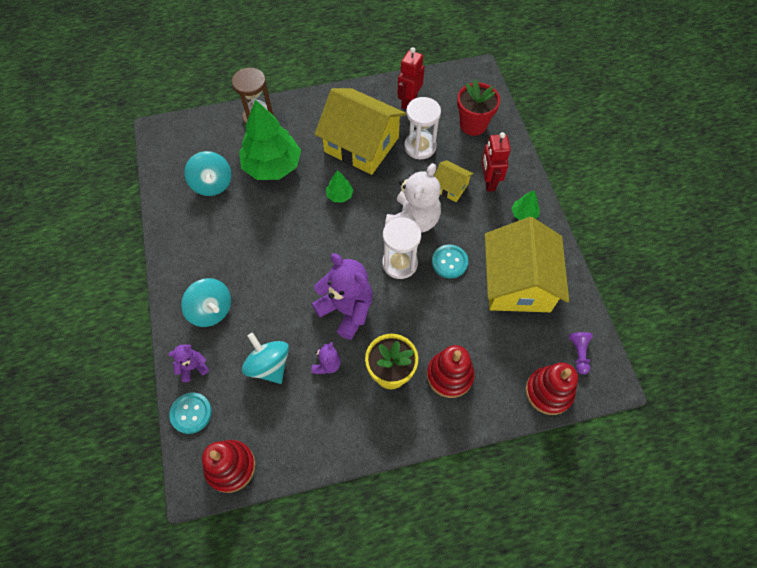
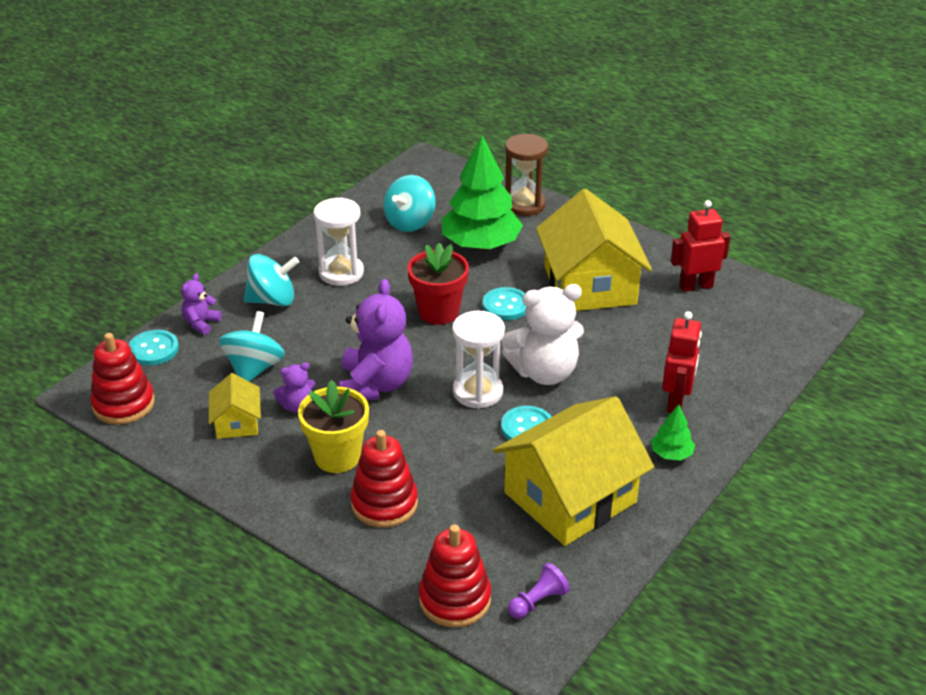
camera: 50 degrees right, 25 degrees down
(193, 367) = (201, 323): purple teddy bear -> purple teddy bear turned 90 degrees counterclockwise
(211, 310) = (273, 300): turquoise spinning top -> turquoise spinning top turned 105 degrees counterclockwise
(339, 195) = (506, 305): green tree -> turquoise button
(420, 147) = (647, 326): white hourglass -> white hourglass (341, 273)
(450, 187) = (627, 376): yellow house -> yellow house (237, 422)
(473, 125) = (737, 348): red flower pot -> red flower pot (438, 312)
(488, 182) = (676, 402): red robot -> red robot turned 150 degrees clockwise

